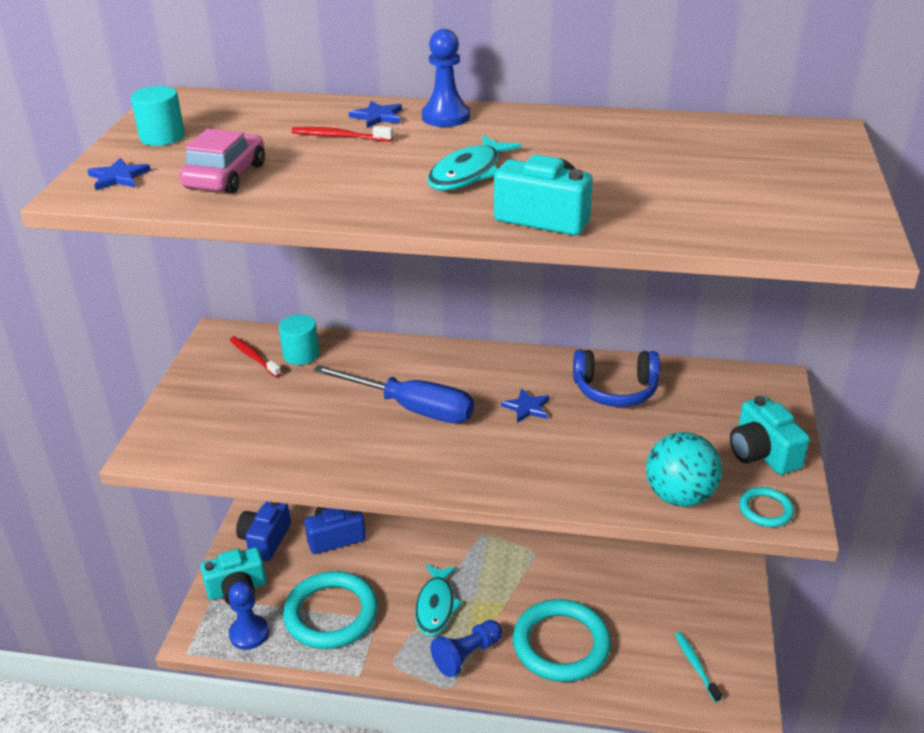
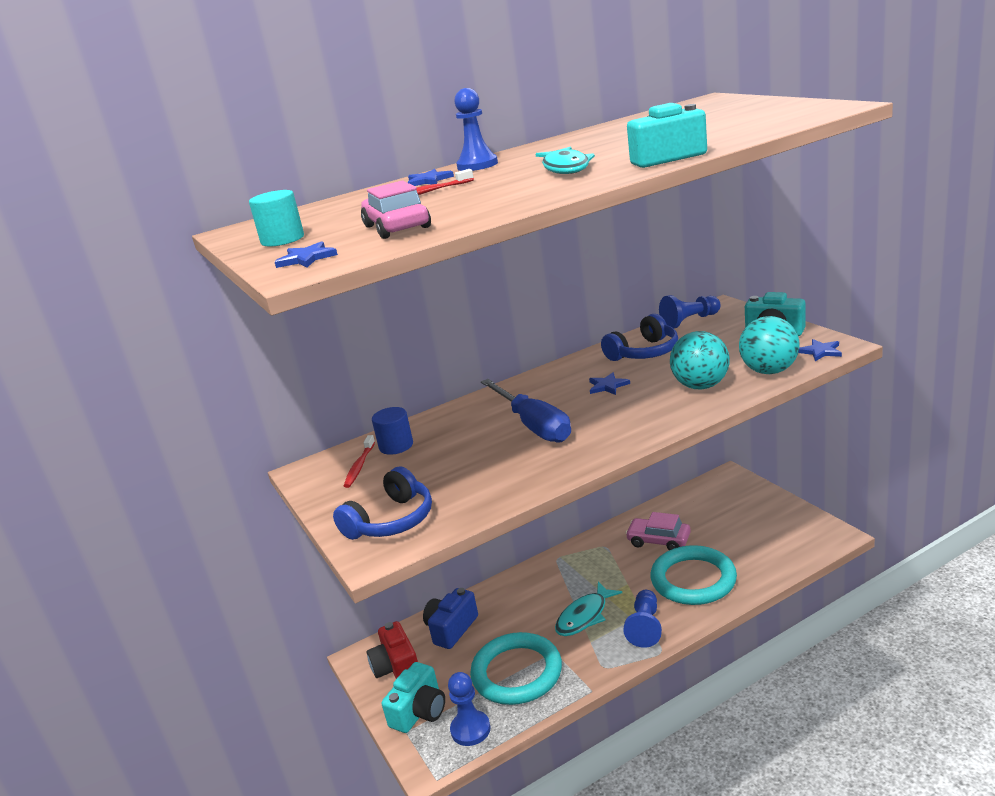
camera: 35 degrees left, 10 degrees down
(198, 428) = (391, 521): none -> blue headphones
(254, 357) = (359, 466): red toothbrush -> red toothbrush turned 90 degrees counterclockwise
(265, 540) = (396, 667): blue camera -> red camera
(301, 354) = (396, 446): turquoise cylinder -> blue cylinder
(411, 408) = (533, 425): blue screwdriver -> blue screwdriver turned 75 degrees clockwise
(436, 606) = (584, 616): turquoise fish -> turquoise fish turned 75 degrees clockwise
(584, 582) = (658, 540): none -> pink car
(595, 467) = (701, 386): none -> turquoise ball
(695, 666) = (781, 536): turquoise toothbrush -> none
(715, 380) = (690, 321): none -> blue pawn
(765, 510) = (820, 351): turquoise ring -> blue star

